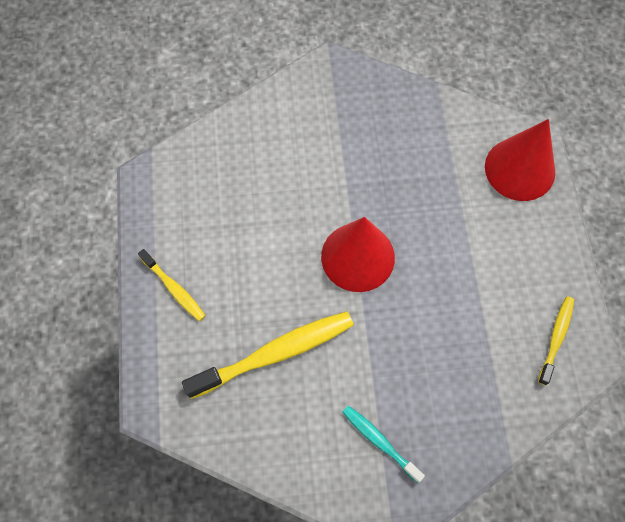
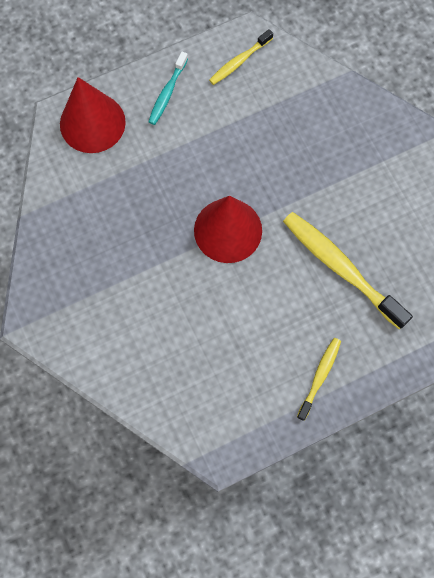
camera: 110 degrees left, 5 degrees up
(379, 441) = (376, 165): turquoise toothbrush -> turquoise toothbrush (167, 93)
(556, 338) = (239, 61): yellow toothbrush -> yellow toothbrush turned 45 degrees counterclockwise

